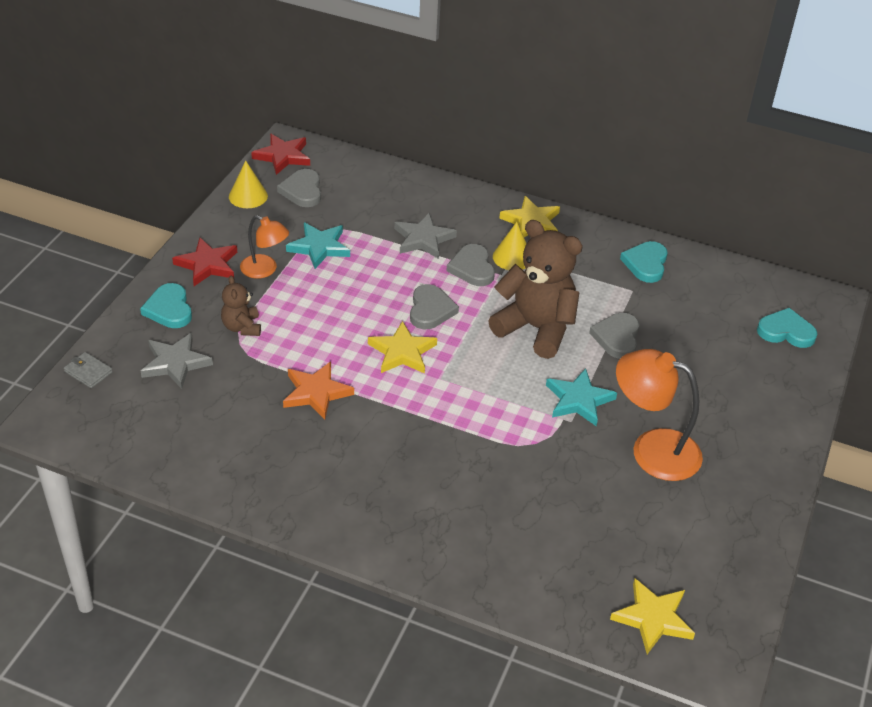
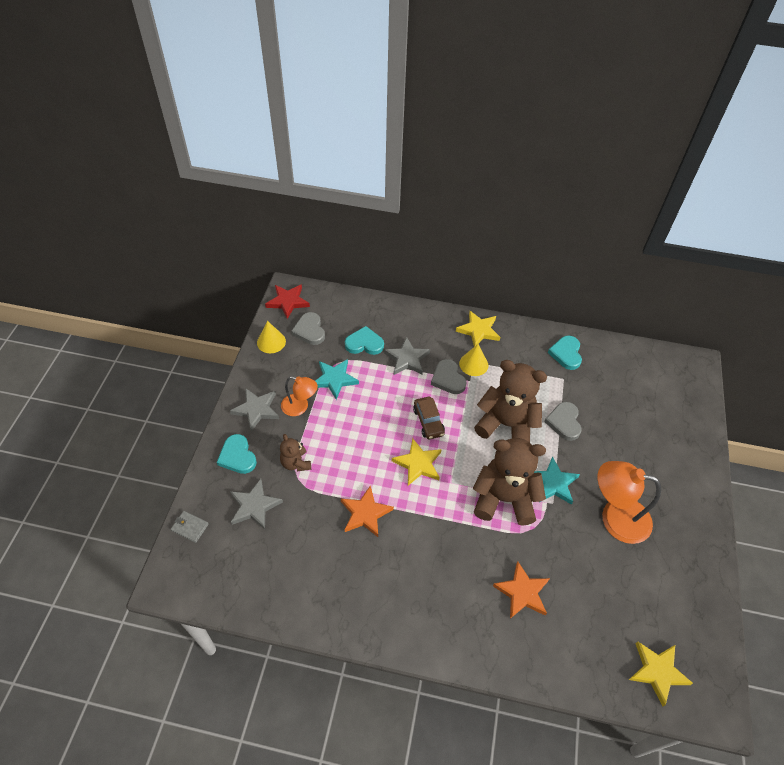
camera: 10 degrees left, 10 degrees up
(207, 265) = (256, 410): red star -> grey star
(430, 310) = (428, 421): grey heart -> brown car
(497, 506) = (522, 592): none -> orange star
(506, 406) = (504, 498): none -> brown teddy bear
(786, 331) = (675, 395): turquoise heart -> turquoise heart (364, 343)

